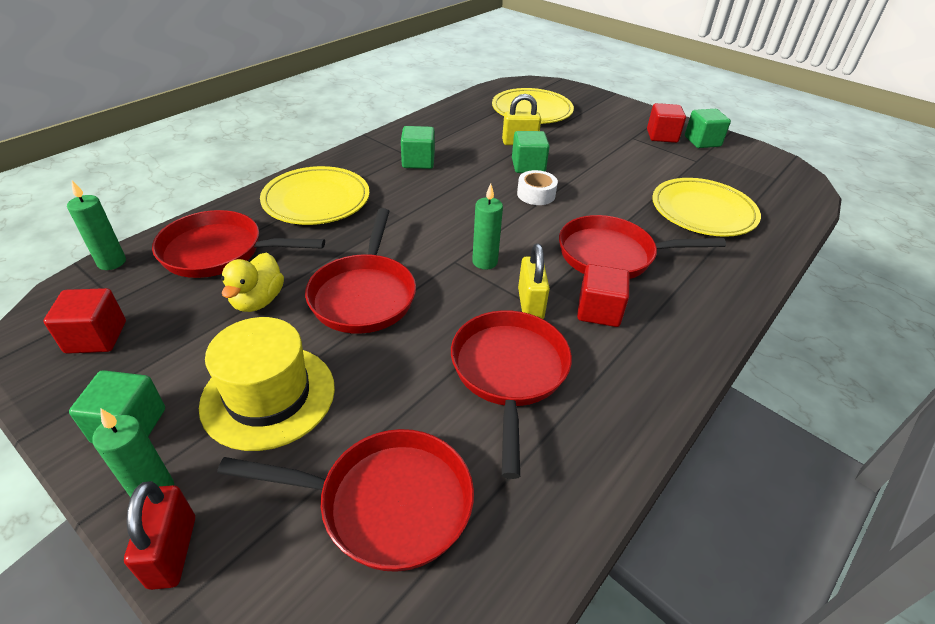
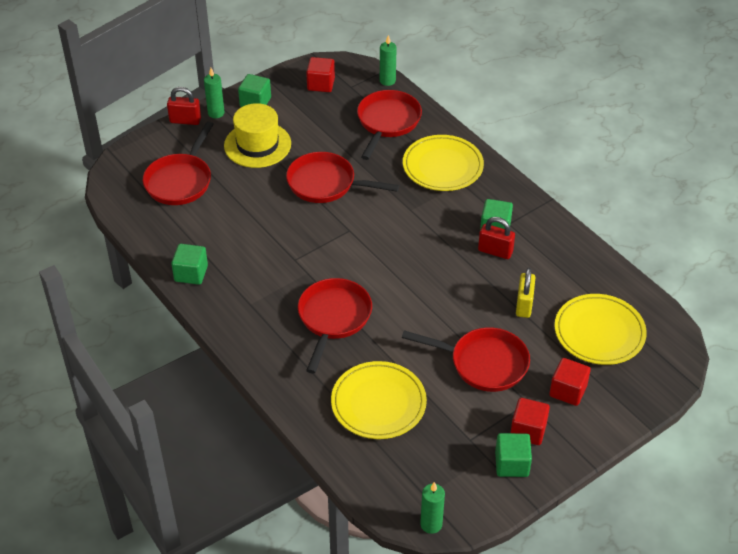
camera: 105 degrees right, 5 degrees up
(258, 301) = (333, 140): yellow duck -> none
(453, 160) = (495, 251): none -> red padlock
(485, 262) = (344, 245): green candle -> green candle (431, 524)
(509, 372) = (240, 237): red pan -> red pan (483, 363)
(528, 166) = (477, 300): green cube -> green cube (191, 273)
(530, 304) = (293, 259): yellow padlock -> none
(536, 194) = (427, 294): white tape -> none
(599, 311) = (277, 292): red cube -> red cube (568, 391)

